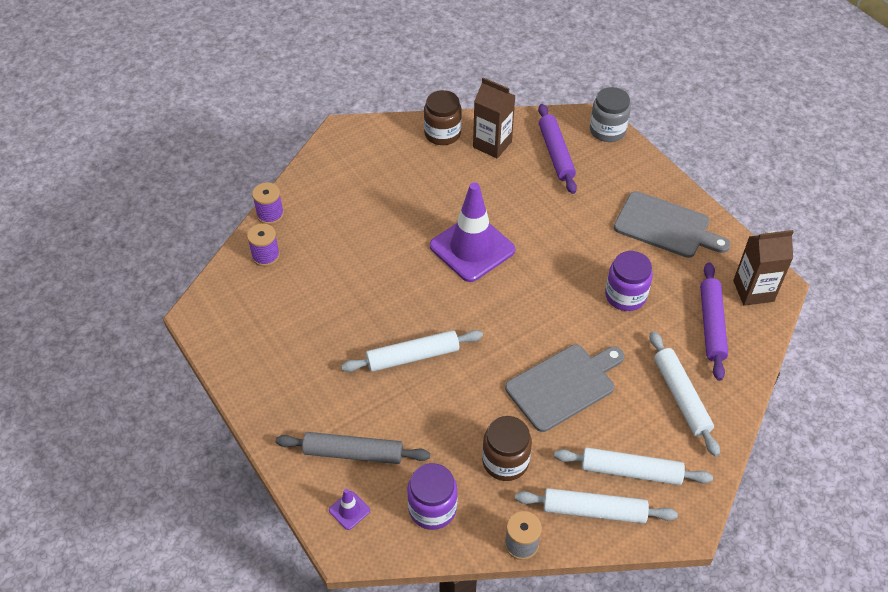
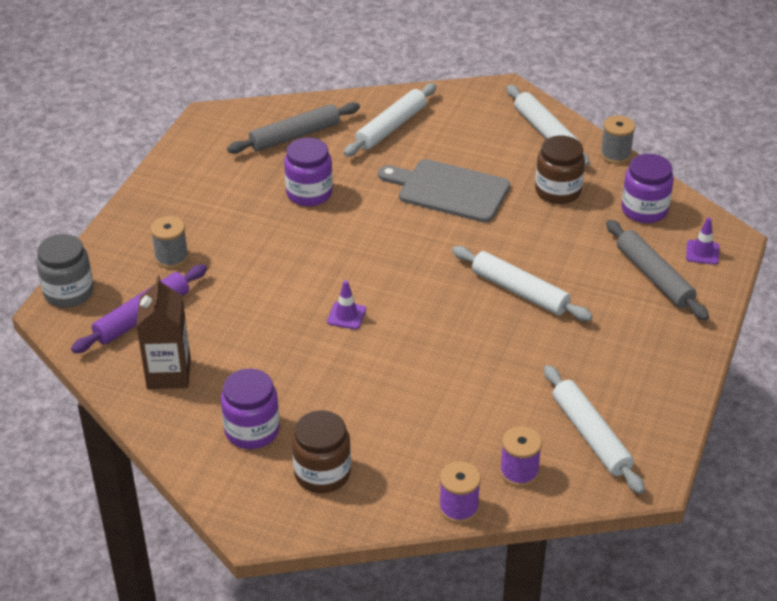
camera: 125 degrees left, 10 degrees down
(412, 159) = (252, 430): none -> purple jar
(442, 134) = (184, 426): brown jar -> brown jar (322, 473)
(472, 248) = (346, 315): purple traffic cone -> purple traffic cone, size x0.40
(605, 190) = (171, 258): none -> grey spool
(630, 471) = (491, 128): white rolling pin -> white rolling pin (591, 435)
(665, 226) = (191, 200): grey cutting board -> none
(711, 325) = (295, 136): purple rolling pin -> grey rolling pin
(753, 291) = (230, 126): brown carton -> none

